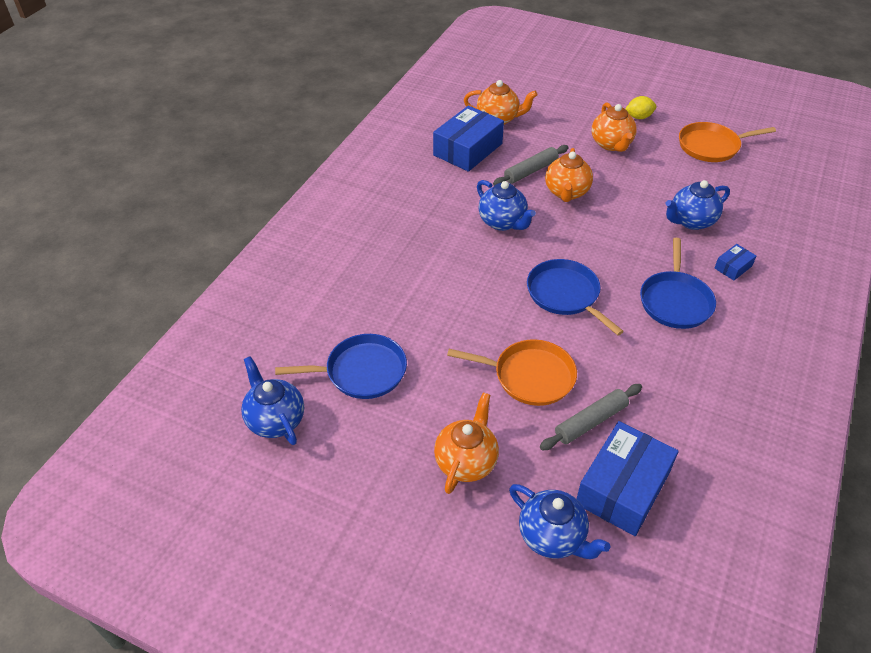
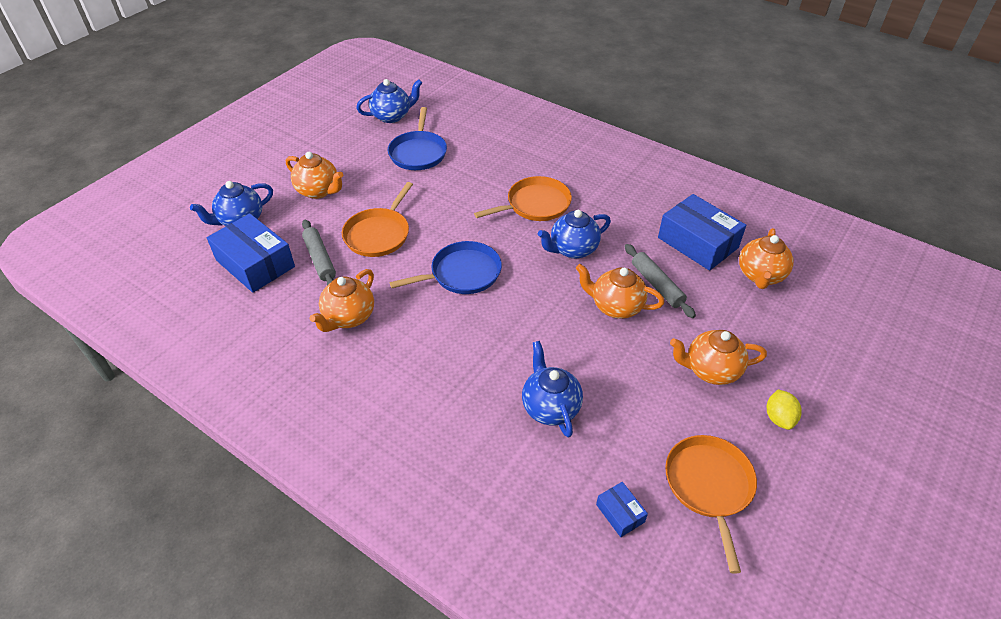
camera: 100 degrees right, 0 degrees up
(441, 254) = (535, 204): none -> orange pan
(663, 371) = (348, 317): none -> orange teapot
(675, 301) = (429, 352): blue pan -> none
(733, 267) = (464, 421): blue box -> blue box (620, 513)

